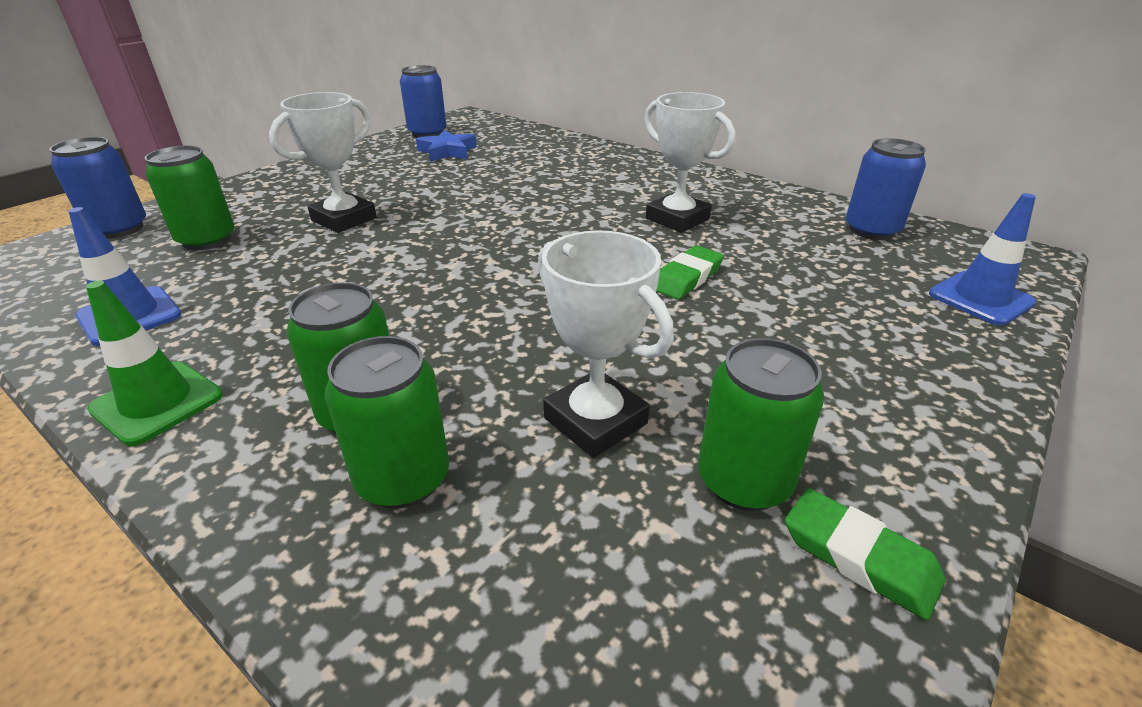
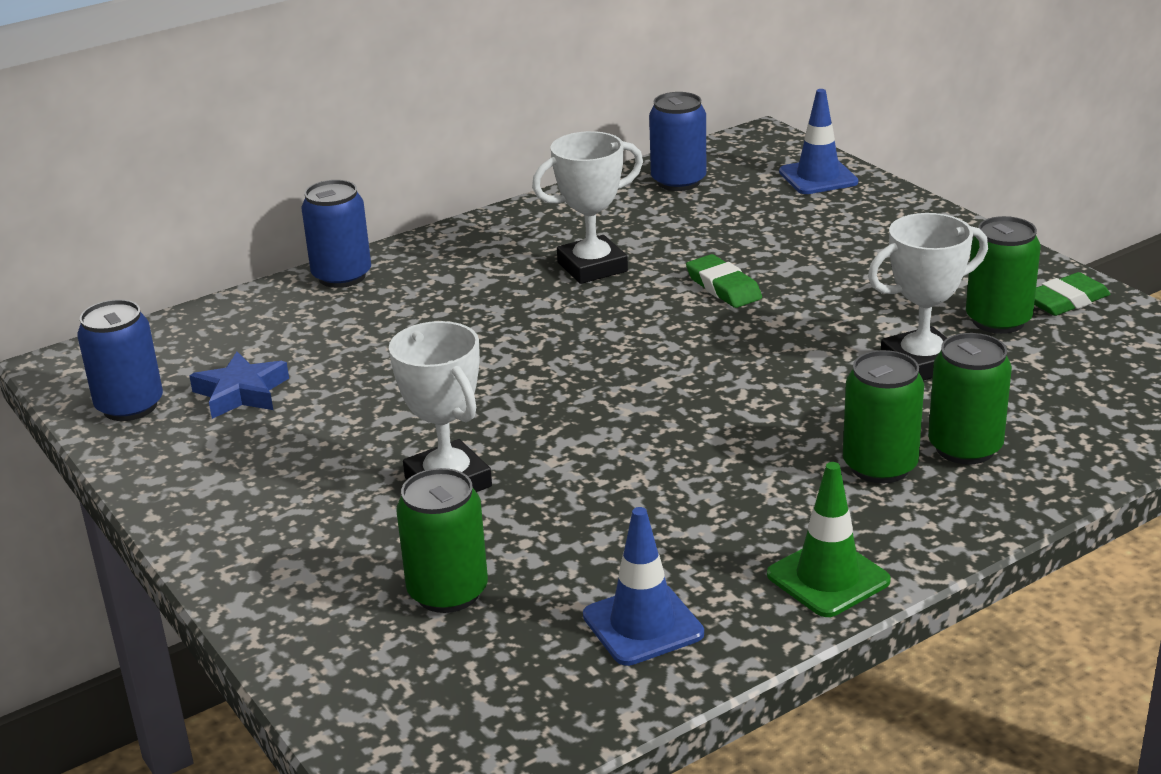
camera: 70 degrees left, 5 degrees down
(119, 229) = (350, 683): blue can -> blue can (342, 276)

